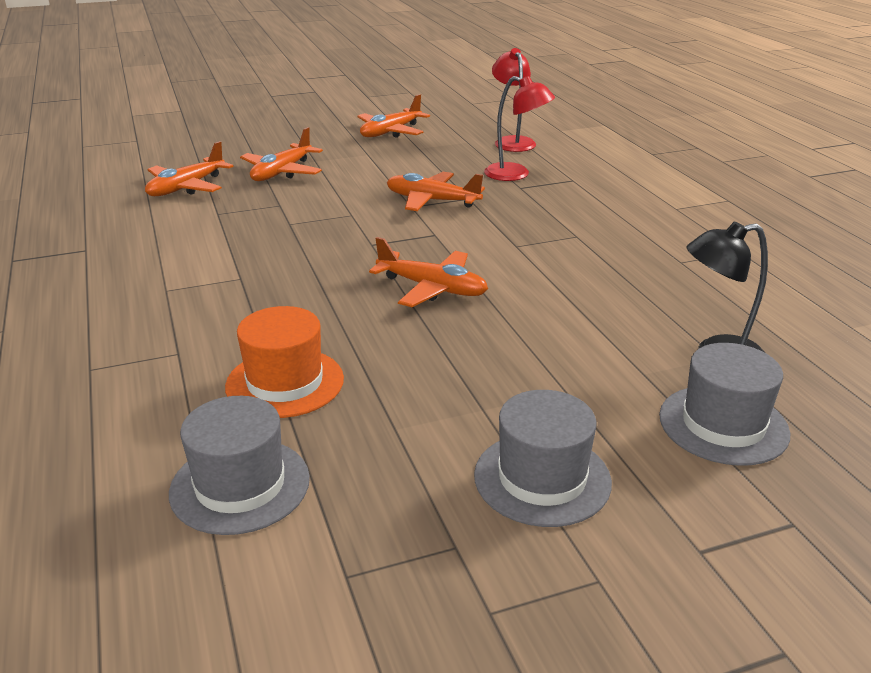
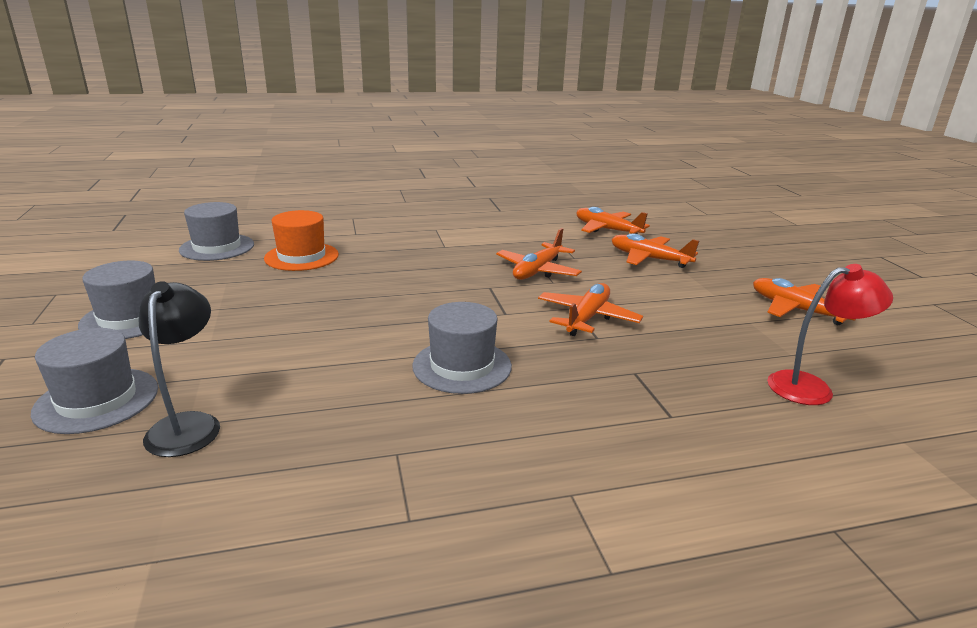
camera: 95 degrees right, 5 degrees down
(432, 288) = (399, 305): orange plane -> orange plane (538, 271)
(516, 174) = (678, 374): red lamp -> none
(546, 247) = (462, 366): none -> grey hat

